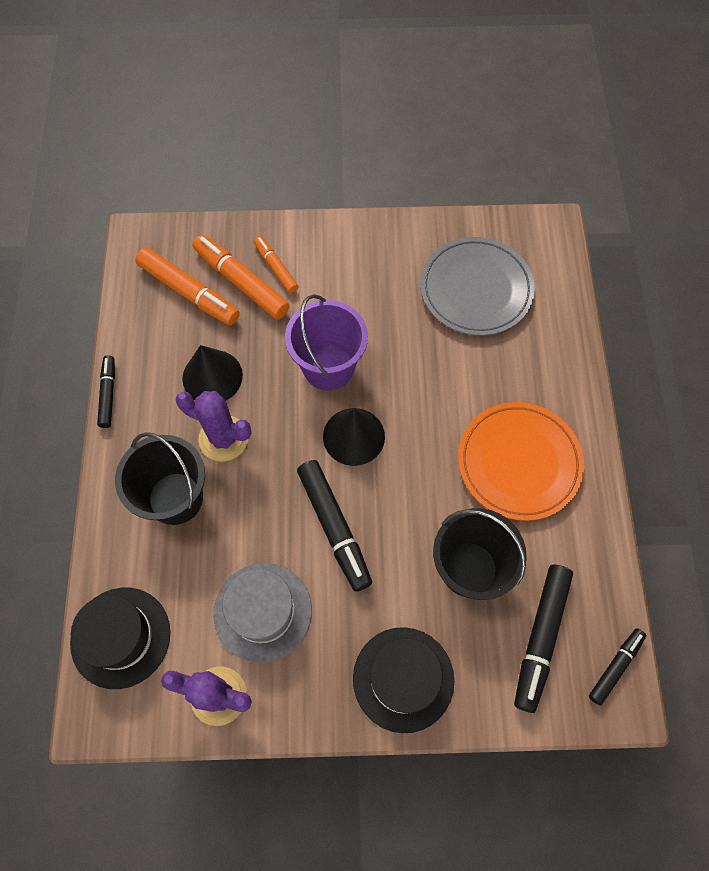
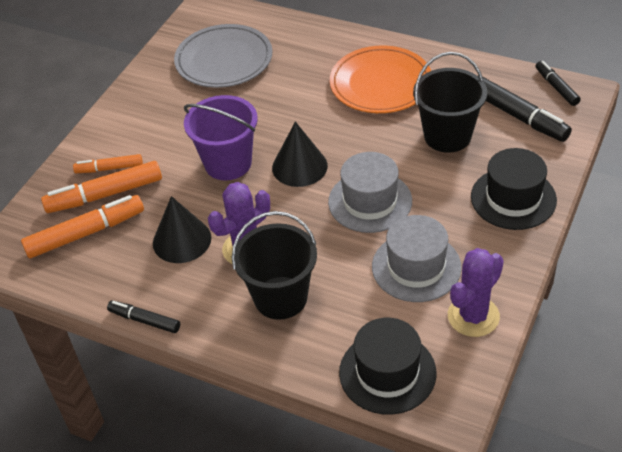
camera: 60 degrees left, 20 degrees down
(334, 527) = (370, 201): black marker -> grey hat

